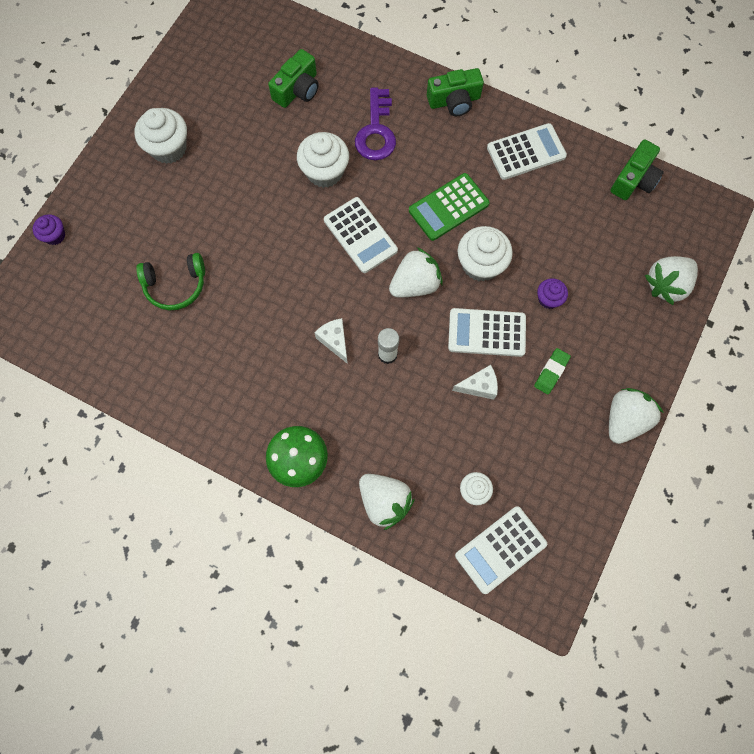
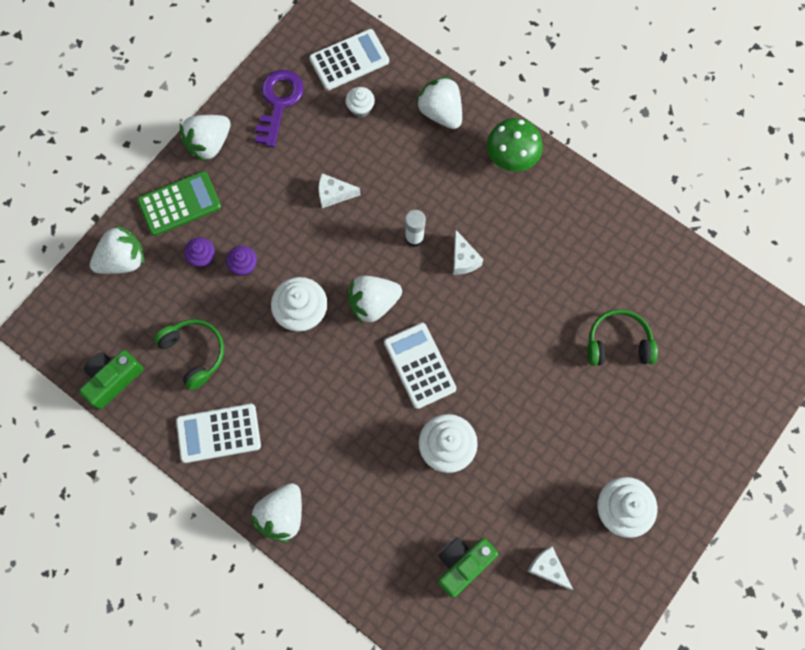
camera: 170 degrees left, 0 degrees up
(55, 235) = (746, 421): purple cupcake -> purple cupcake (202, 257)
(227, 97) = (547, 568): none -> white cheese
(376, 131) = (380, 489): purple key -> purple key (279, 102)
(448, 207) = (320, 381): green calculator -> green calculator (179, 203)
(454, 101) = (282, 515): green camera -> white strawberry
(486, 333) = (314, 242): white calculator -> none
(551, 372) = (262, 196): green eraser -> none
(569, 213) = (194, 353): none -> green headphones

